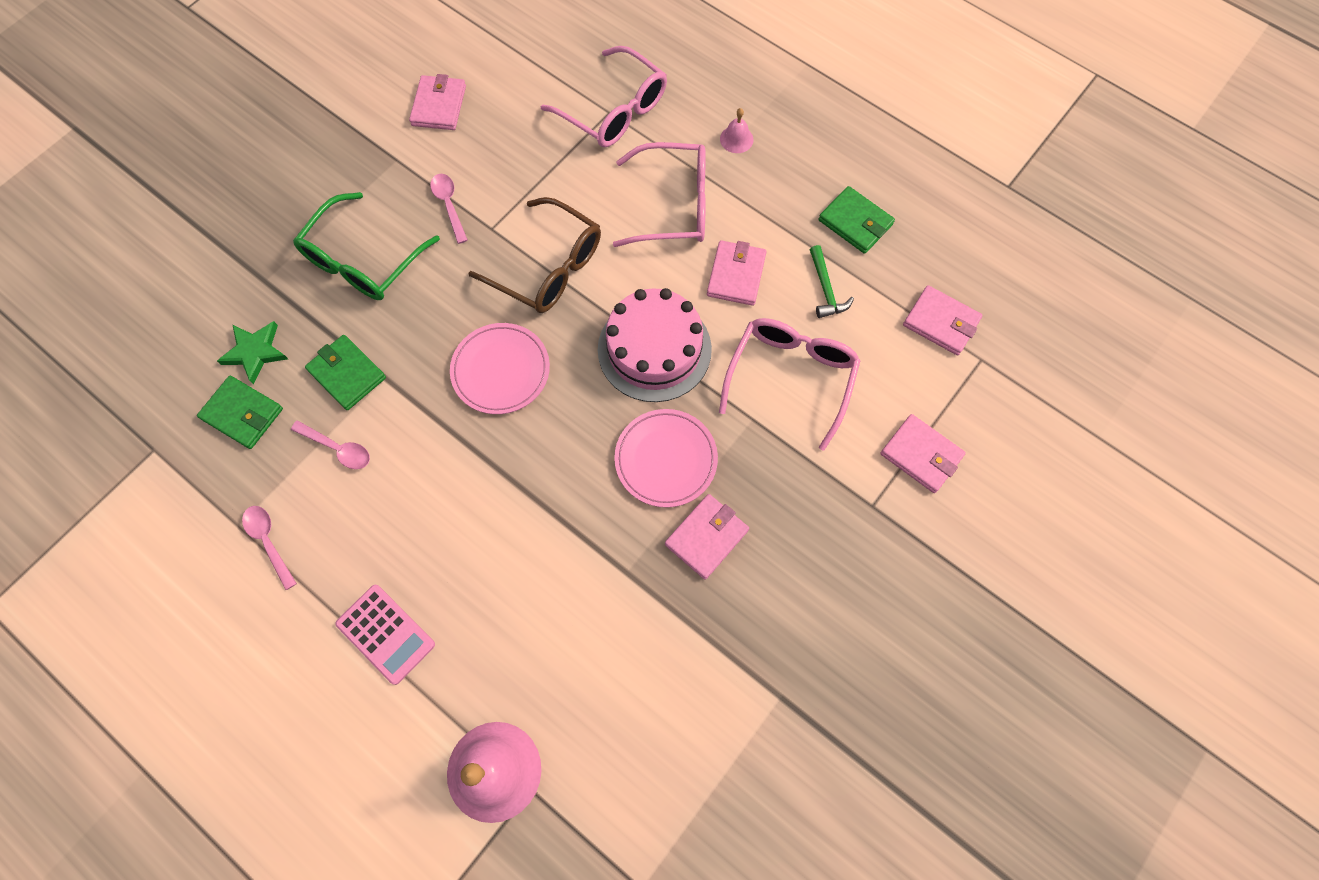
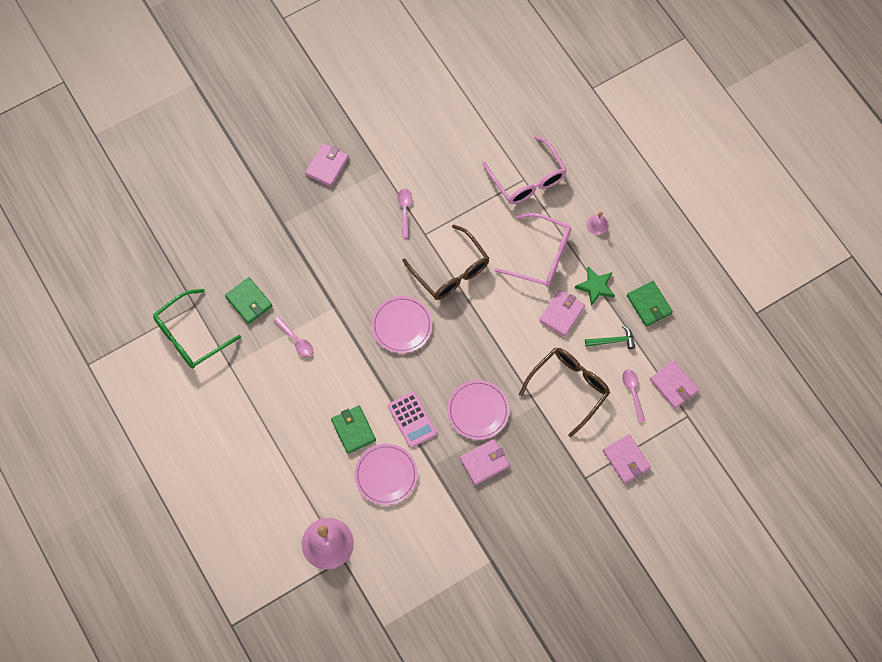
camera: 20 degrees right, 0 degrees up
(255, 352) = (265, 266): green star -> green star (595, 286)
(269, 542) = (244, 380): pink spoon -> pink spoon (633, 392)
(347, 374) = (313, 298): green wallet -> green wallet (353, 430)
(363, 261) = (343, 230): green glasses -> green glasses (190, 336)
(386, 634) = (292, 452): pink calculator -> pink calculator (412, 419)
(439, 106) = (419, 140): pink wallet -> pink wallet (327, 166)
(555, 615) = (386, 475): none -> pink plate
(654, 349) = (495, 343): pink cake -> none
(791, 377) = (569, 387): pink glasses -> brown glasses
(825, 289) = (612, 341): green hammer -> green hammer turned 105 degrees counterclockwise

